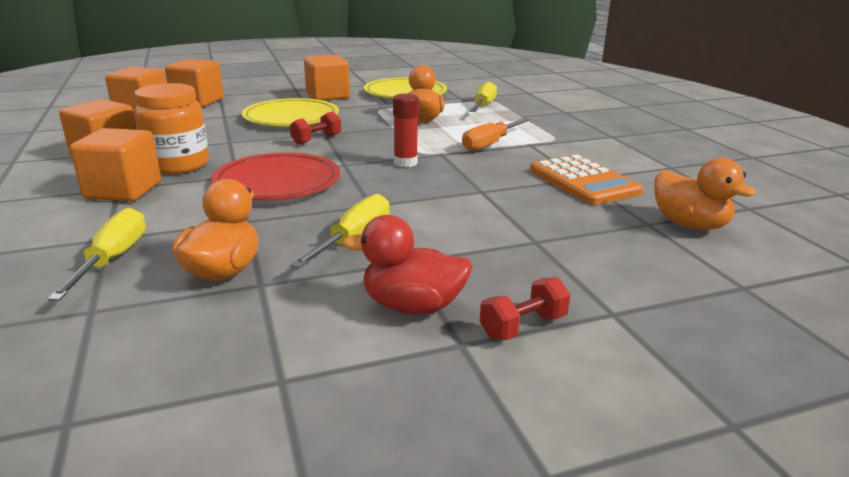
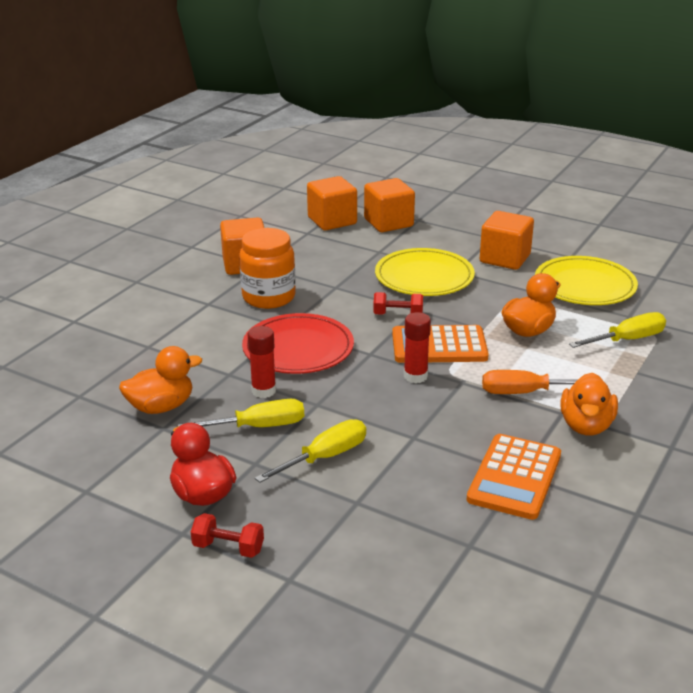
camera: 50 degrees right, 5 degrees up
(113, 258) = (131, 364): yellow screwdriver -> yellow screwdriver (325, 457)
(123, 190) = (207, 308): orange cube -> none
(306, 217) = (263, 391): none -> red glue stick
(384, 144) = (439, 346): none -> orange calculator
(689, 224) = (500, 568): orange duck -> orange duck (586, 426)

